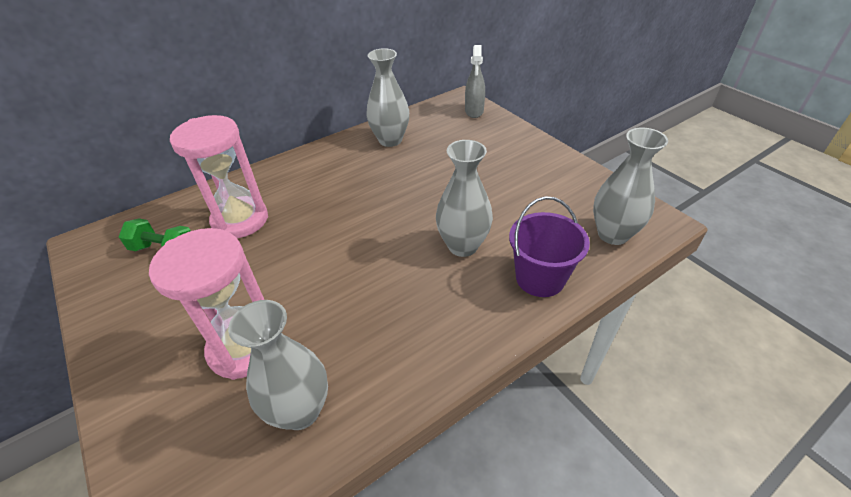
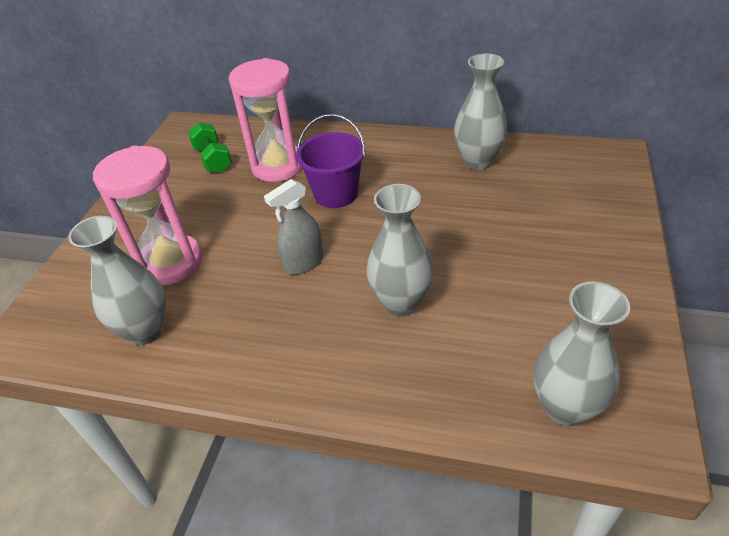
camera: 50 degrees right, 0 degrees up
(474, 111) = (610, 176): grey spray bottle -> grey spray bottle (303, 263)
(540, 278) = (424, 384): purple bucket -> purple bucket (336, 194)

